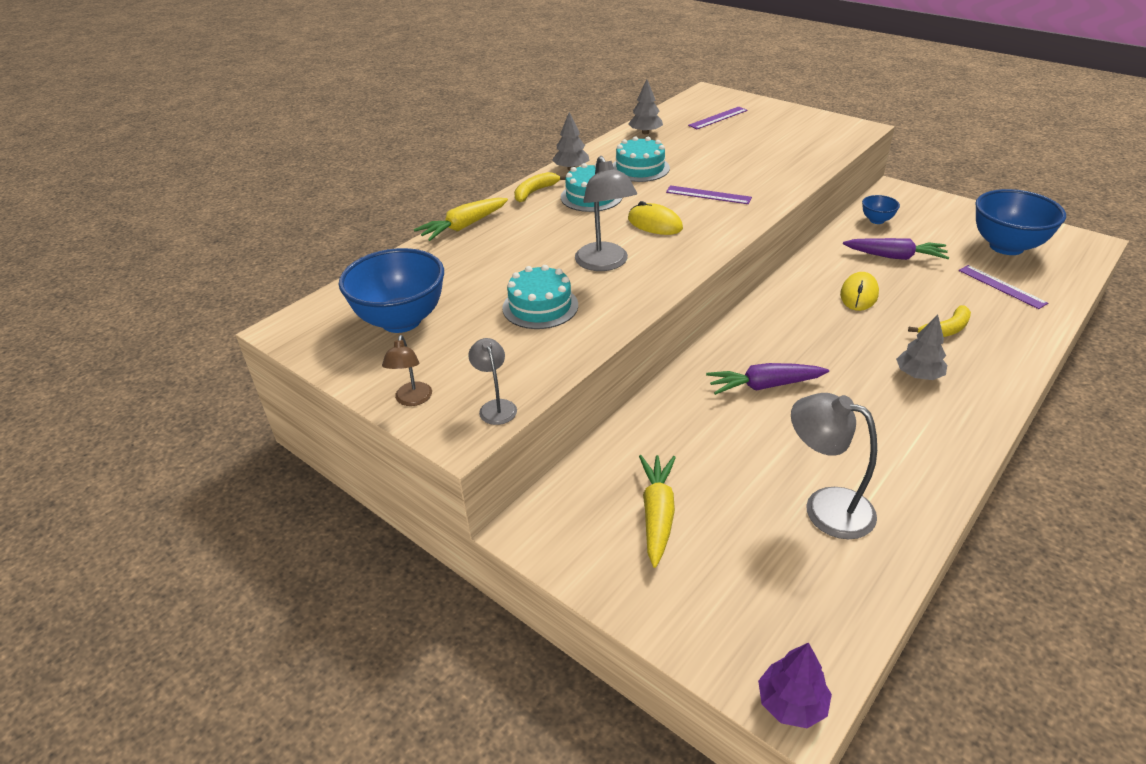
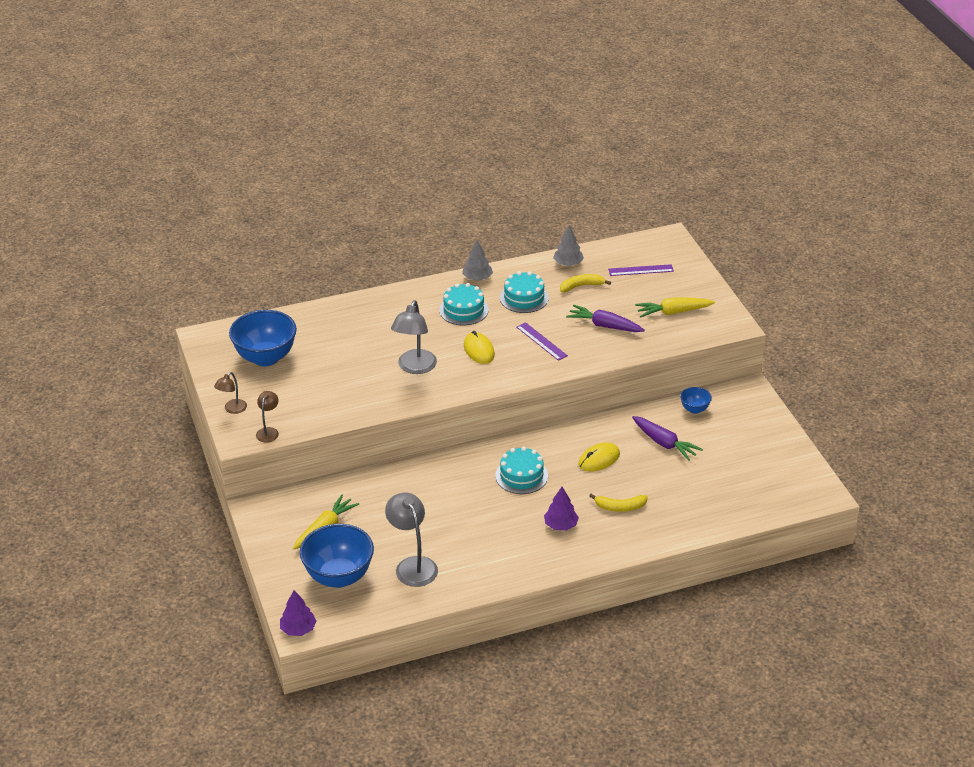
camera: 30 degrees right, 0 degrees up
(463, 226) = (359, 301): yellow carrot -> yellow carrot (673, 312)
(495, 407) = (268, 431): grey lamp -> brown lamp
(535, 192) = (431, 290): yellow banana -> yellow banana (581, 286)
(540, 306) = (348, 381): turquoise cake -> turquoise cake (521, 476)
(764, 386) = (461, 490): purple carrot -> purple carrot (604, 326)
(918, 375) = (561, 525): grey tree -> purple tree
(1001, 286) = (704, 497): purple ruler -> none
(1006, 247) = (757, 471): blue bowl -> blue bowl (339, 577)

